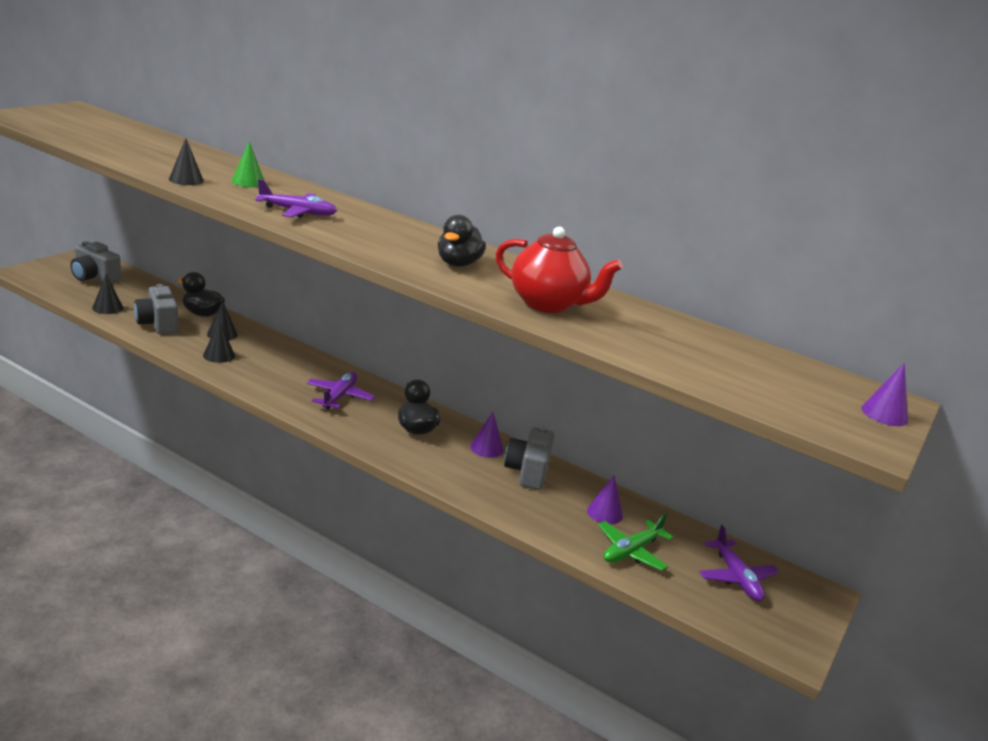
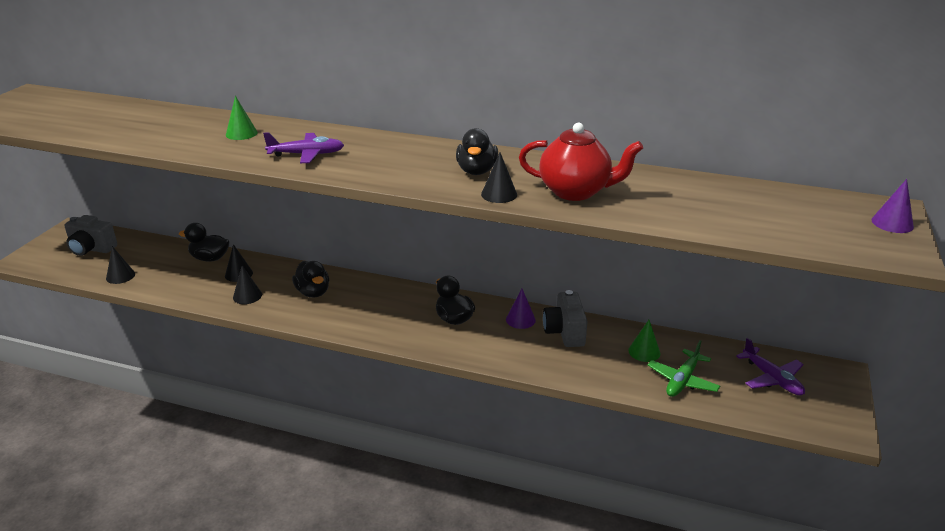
camera: 10 degrees left, 5 degrees up
(158, 324) = (176, 280): grey camera -> none
(186, 180) = (185, 146): black cone -> black cone (499, 194)
(286, 369) = (313, 292): none -> black duck
(339, 396) = (373, 306): purple plane -> none
(605, 513) = (644, 352): purple cone -> green cone

